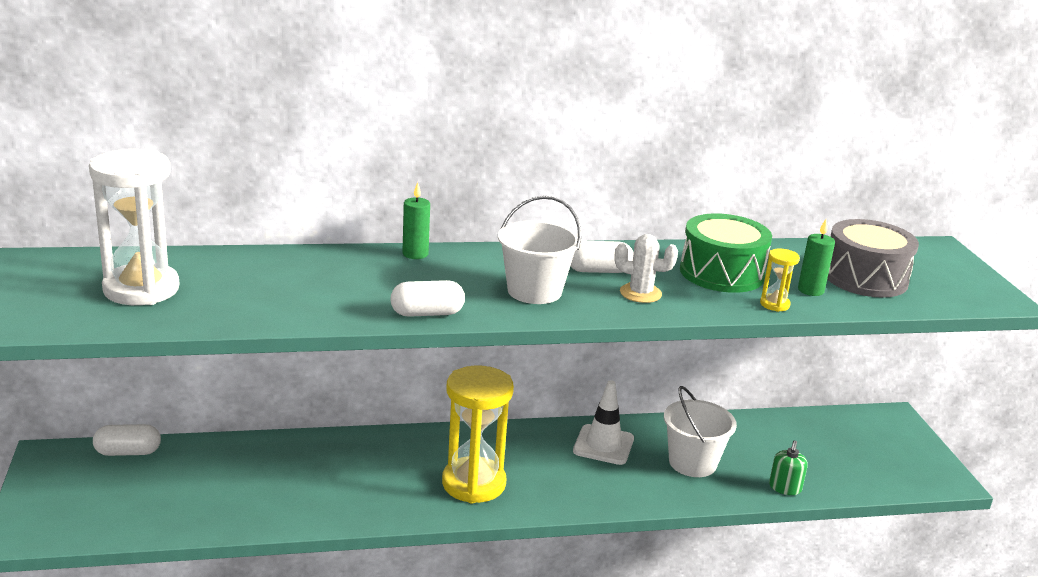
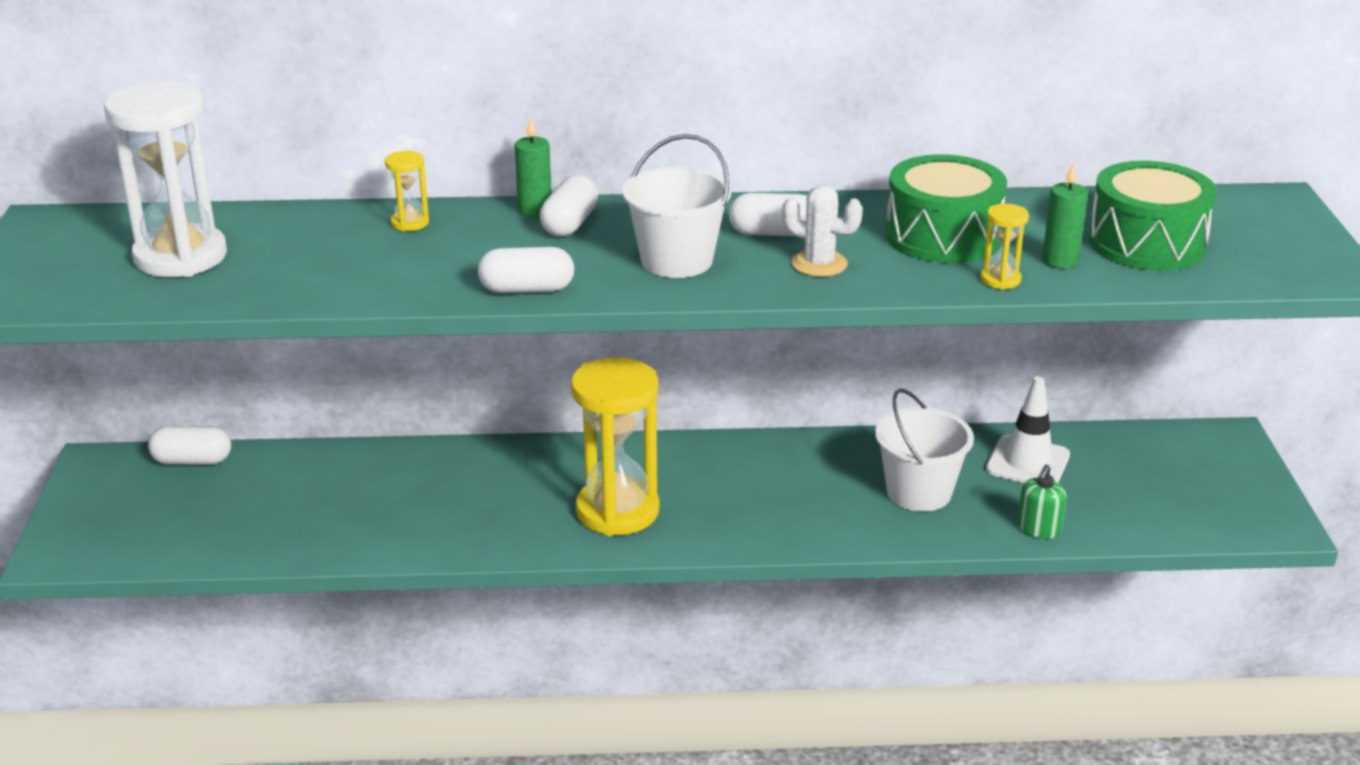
camera: 10 degrees right, 5 degrees up
(320, 263) = (410, 223): none -> yellow hourglass
(444, 264) = (569, 224): none -> white capsule
(603, 445) = (802, 466): white traffic cone -> white traffic cone (1027, 462)
(865, 278) = (1147, 243): grey drum -> green drum

